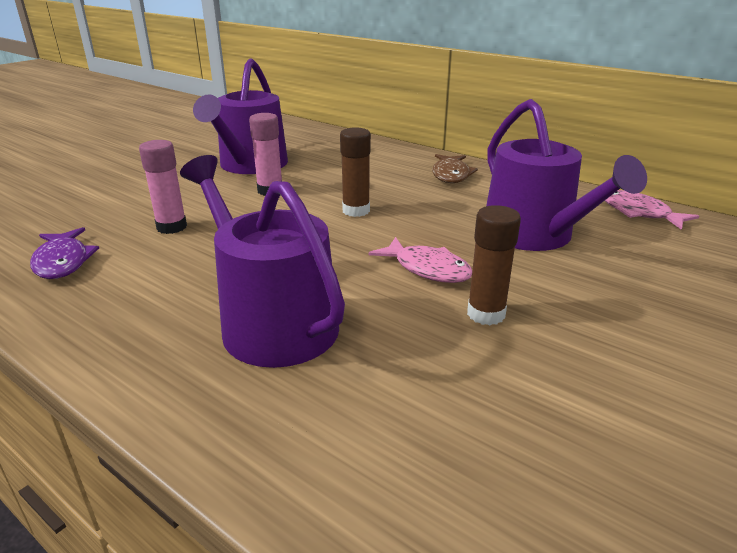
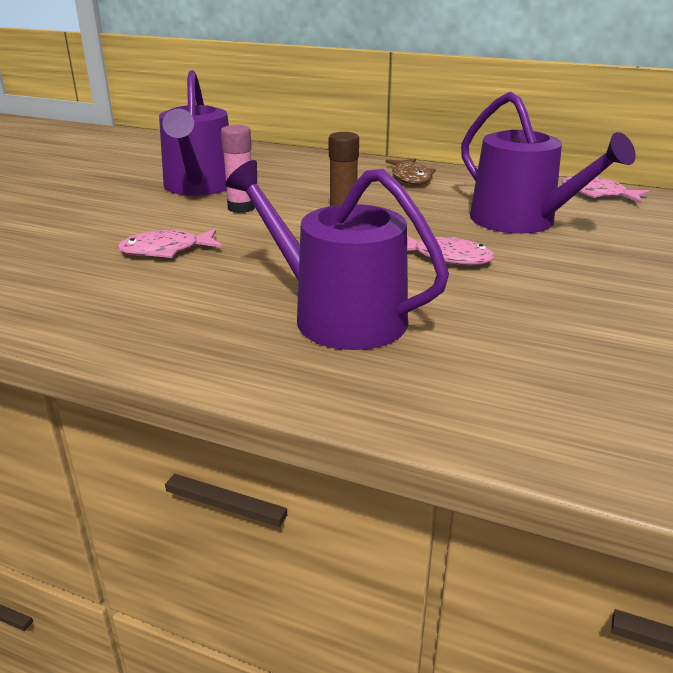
camera: 15 degrees left, 0 degrees up
(63, 262) = (76, 293): purple fish -> none
(171, 227) = (166, 250): pink glue stick -> pink fish
(486, 314) = (521, 285): brown glue stick -> none

